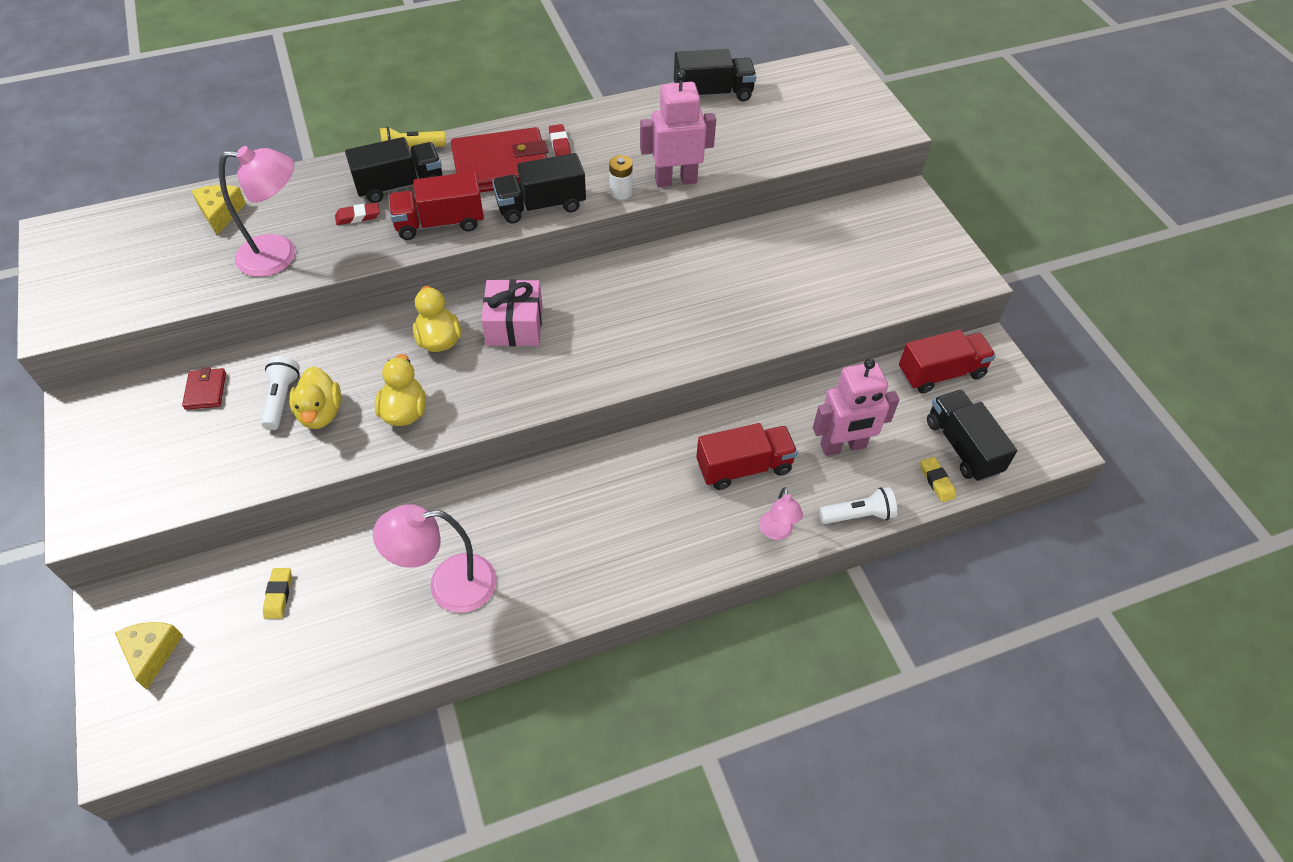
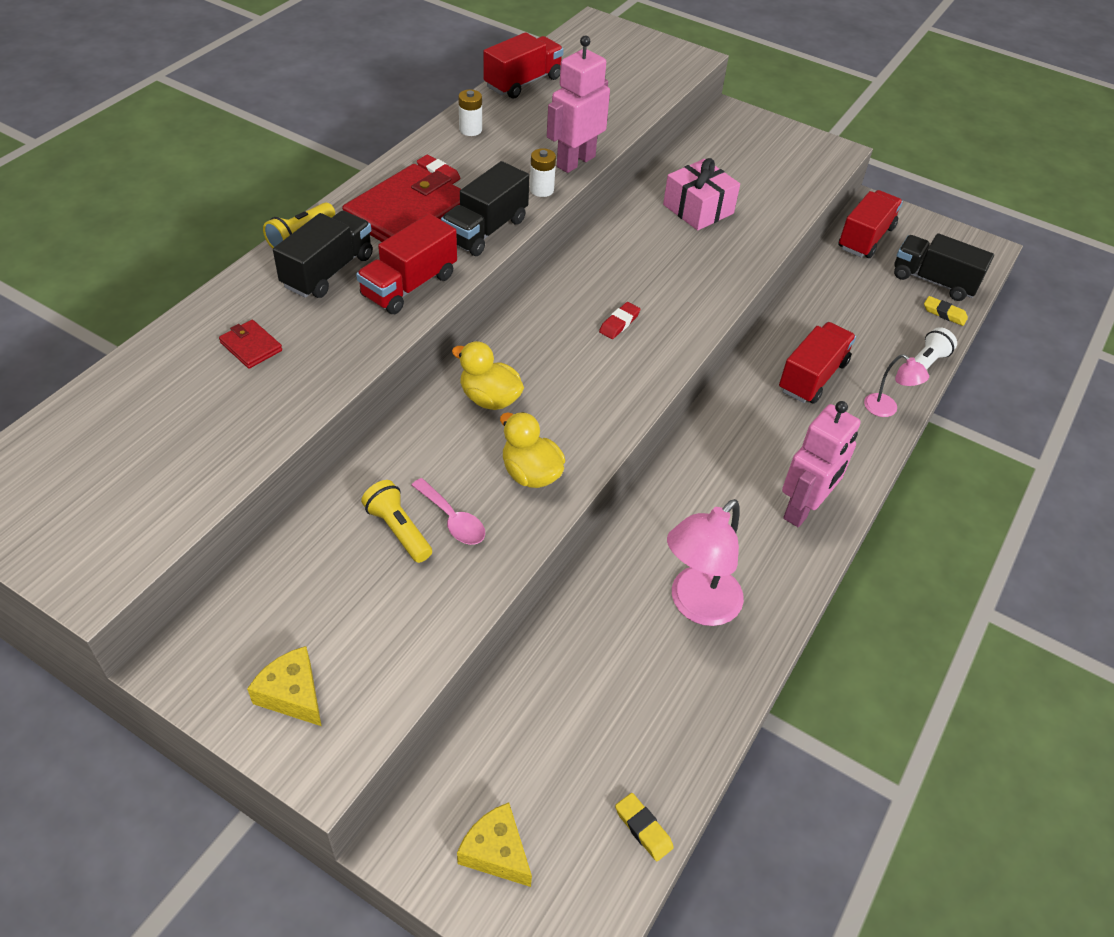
camera: 40 degrees left, 5 degrees down
(206, 391) = (307, 568): red wallet -> red wallet (251, 346)
(221, 213) = (160, 381): yellow cheese -> yellow cheese (292, 694)
(278, 595) = (558, 715): yellow eraser -> yellow eraser (643, 828)
(279, 255) = (279, 388): pink lamp -> none
(282, 399) = (398, 530): white flashlight -> yellow flashlight
(320, 413) = (453, 520): yellow duck -> pink spoon
(358, 216) = (319, 317): red eraser -> red eraser (619, 323)
(514, 325) = (542, 352): pink gift -> pink gift (698, 209)
(624, 117) = (470, 130): none -> white battery
(713, 93) = (523, 82): black truck -> red truck
(843, 446) = (861, 323): pink robot -> pink robot (803, 509)

